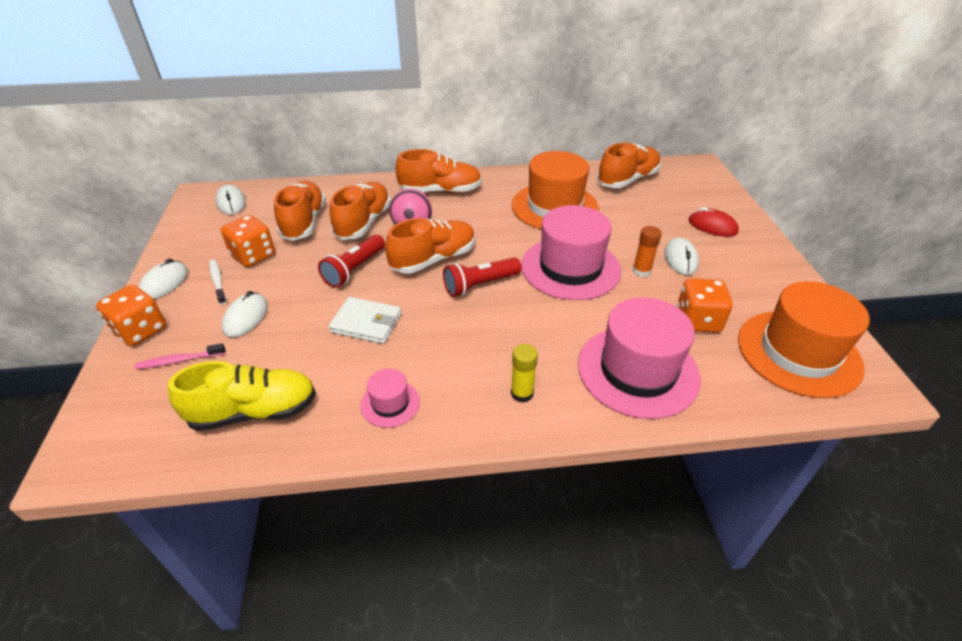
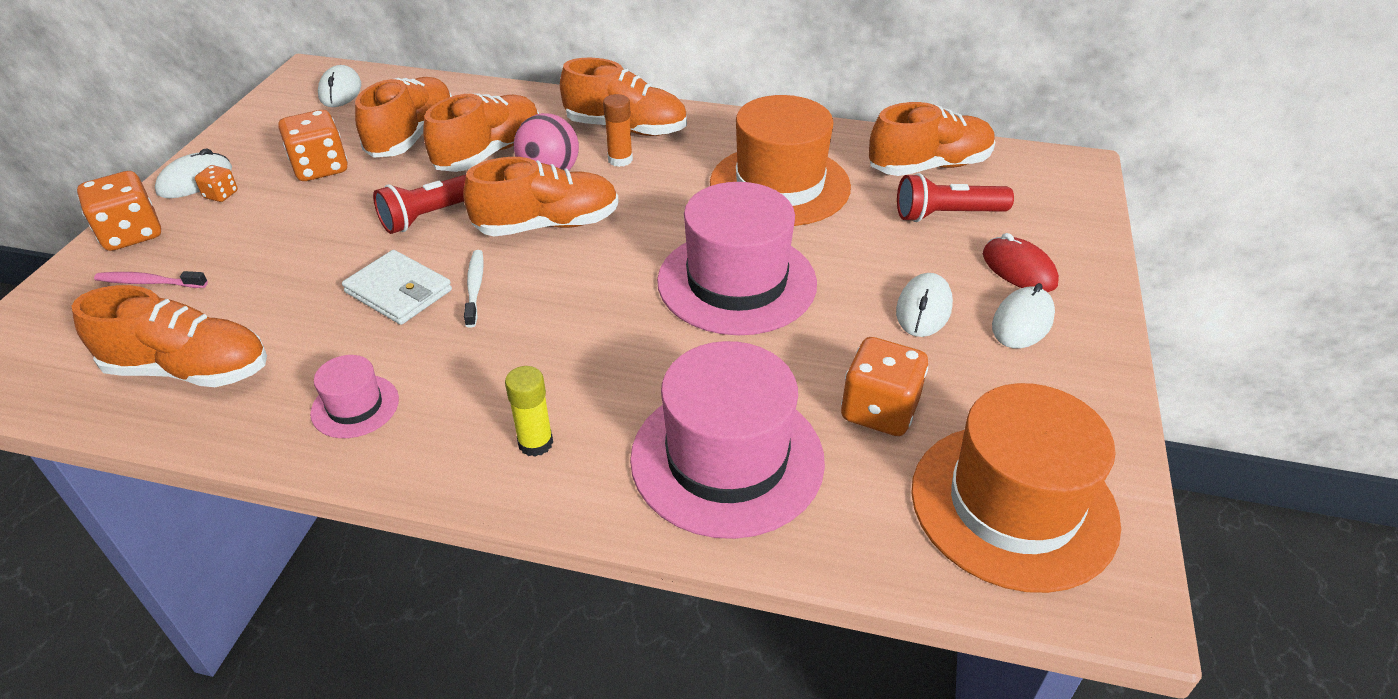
camera: 20 degrees right, 0 degrees up
(191, 289) = (221, 195): none -> orange dice
(217, 281) = (256, 192): white toothbrush -> white toothbrush (475, 288)
(246, 317) = (258, 247): white mouse -> white mouse (1022, 322)
(254, 412) = (189, 370): yellow shoe -> orange shoe
(480, 285) = (586, 276): red flashlight -> red flashlight (947, 215)
(641, 271) = (844, 313): orange glue stick -> orange glue stick (620, 160)

